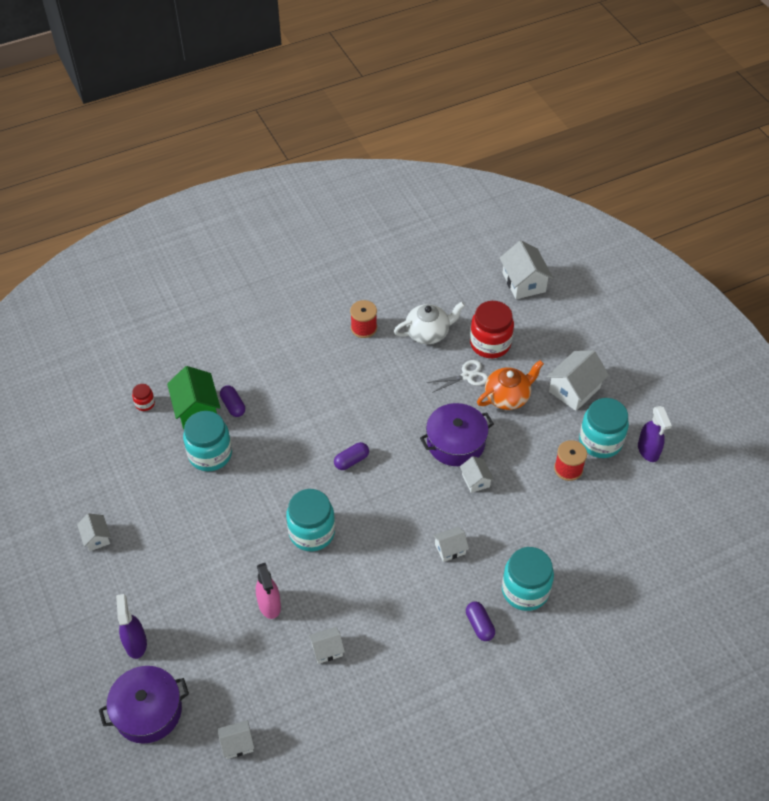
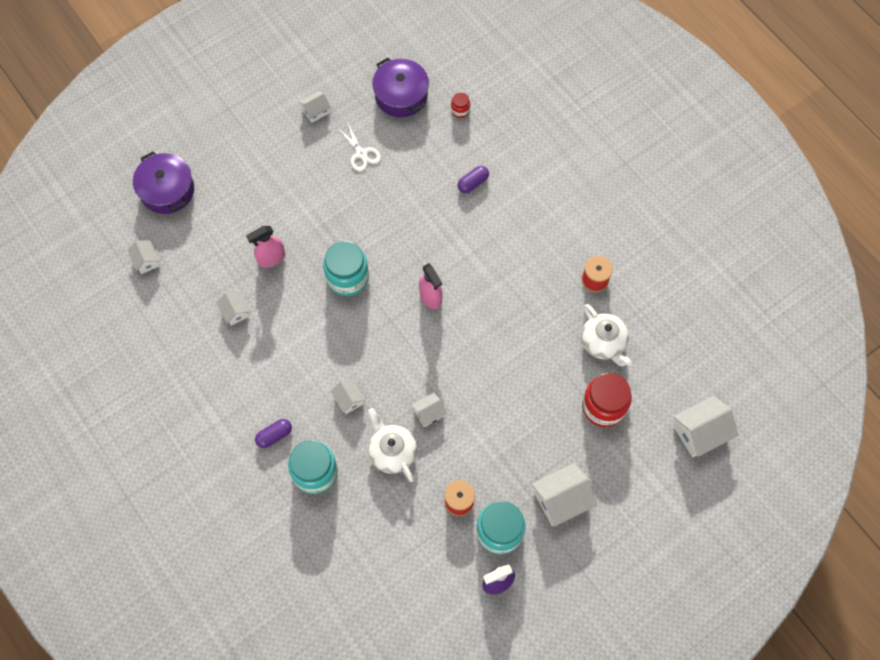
camera: 80 degrees right, 15 degrees up
(135, 643) = (223, 166): purple spray bottle -> none
(196, 409) = (462, 154): green house -> none
(210, 454) = (415, 177): turquoise jar -> none
(351, 460) = (431, 297): purple capsule -> pink spray bottle
(456, 443) = (469, 389): purple pot -> purple pot (401, 95)
(467, 376) = (555, 389): white scissors -> white scissors (361, 154)
(508, 396) = (537, 432): orange teapot -> none
(511, 518) = (392, 451): none -> white teapot
(574, 390) = (561, 500): white house -> white house turned 60 degrees counterclockwise

